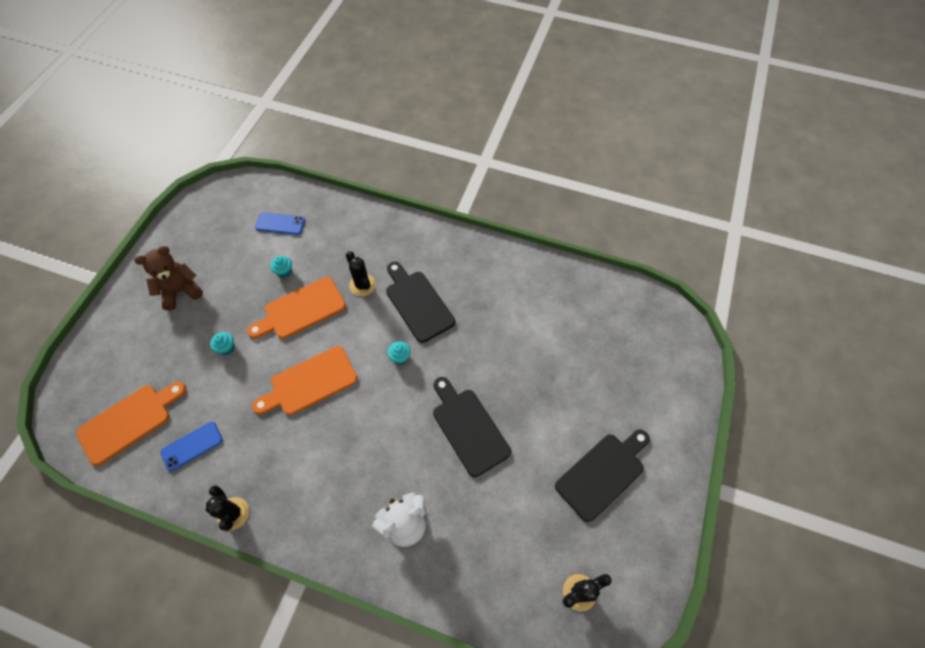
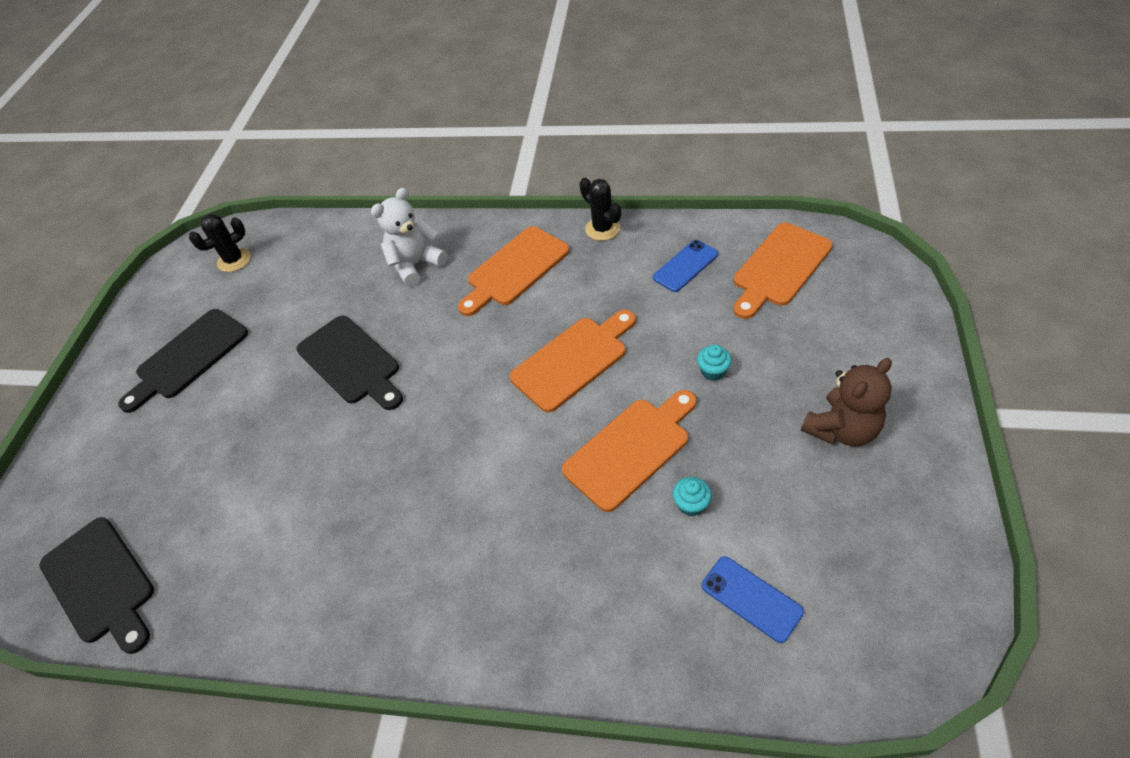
camera: 175 degrees right, 10 degrees down
(280, 224) = (751, 598): blue phone -> blue phone turned 45 degrees clockwise
(322, 488) = (515, 269): none -> orange cutting board
(362, 285) = (546, 514): black cactus -> none
(400, 357) = (456, 421): turquoise cupcake -> none
(418, 303) = (445, 506): black cutting board -> black cutting board (100, 583)

